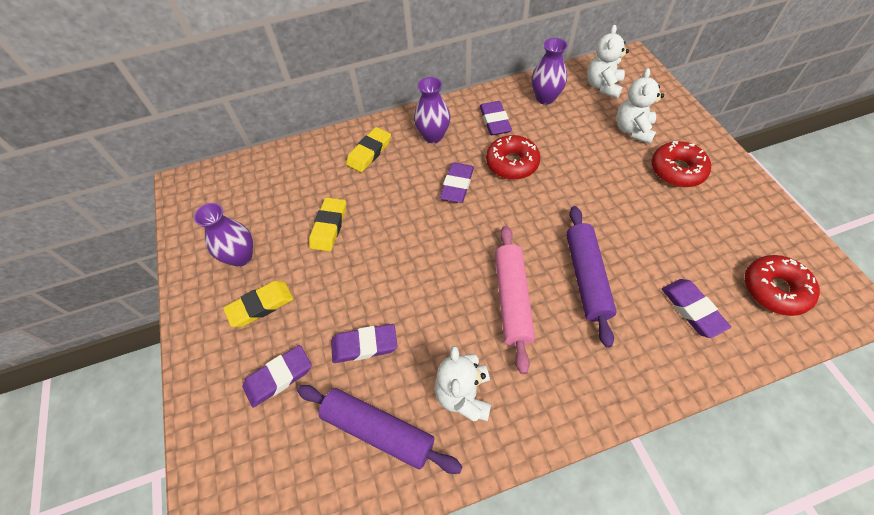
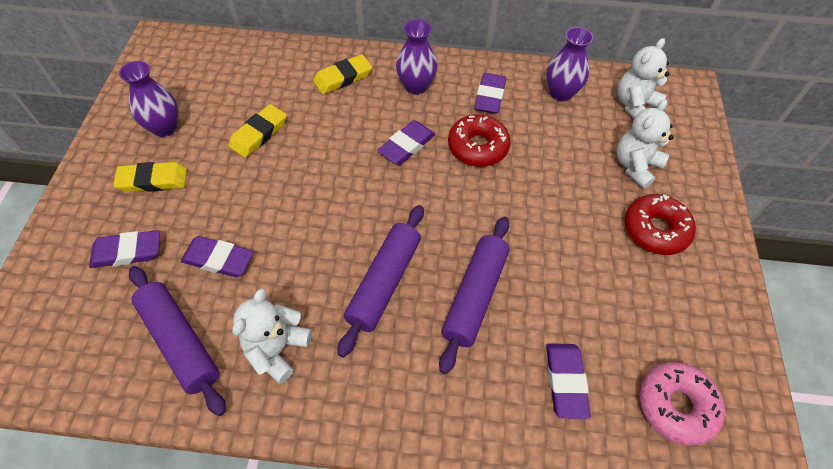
camera: 20 degrees right, 0 degrees up
(512, 300) = (384, 282): pink rolling pin -> purple rolling pin
(774, 289) = (676, 406): red donut -> pink donut

